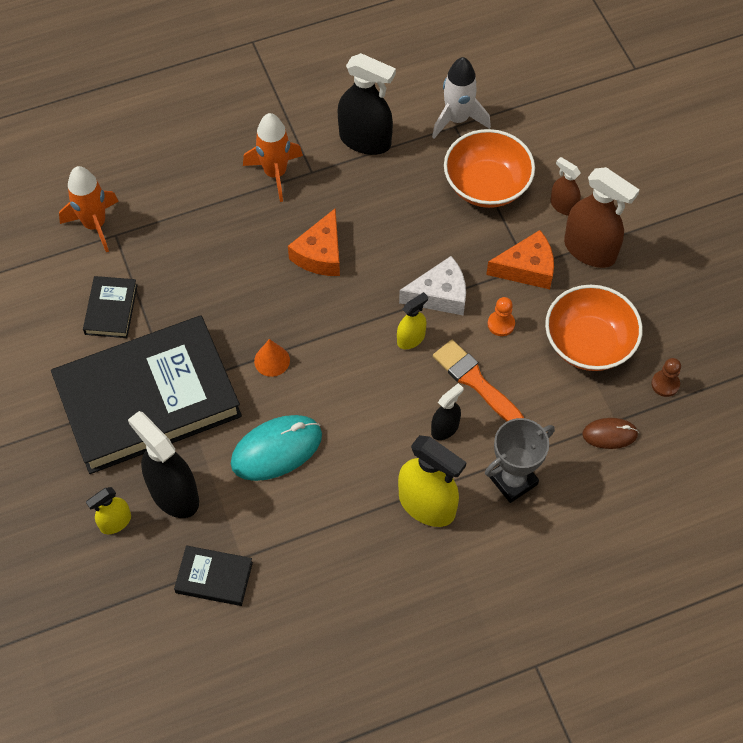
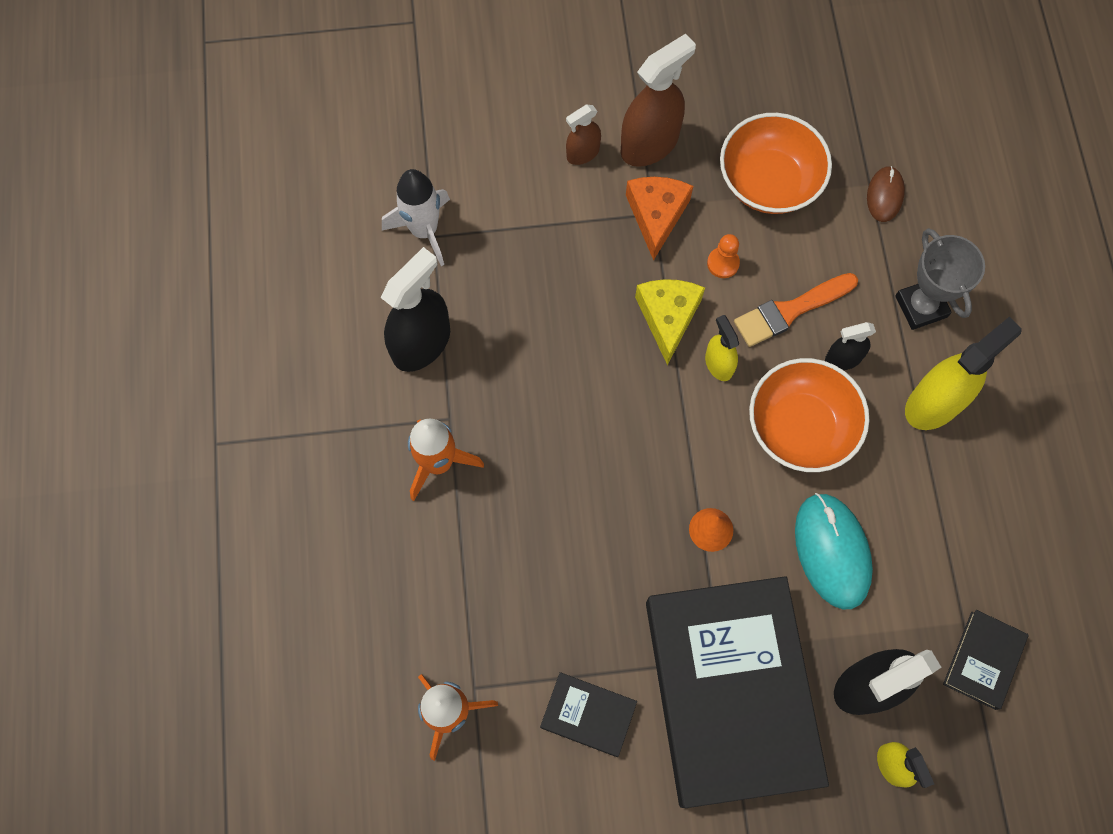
camera: 75 degrees left, 10 degrees up
(320, 254) = (574, 437): orange cheese -> none
(440, 295) = (668, 317): white cheese -> yellow cheese
(445, 428) = (843, 359): black spray bottle -> black spray bottle turned 75 degrees counterclockwise
(487, 185) = (530, 225): orange bowl -> orange bowl (800, 427)
(665, 384) = (836, 123): brown pawn -> none

